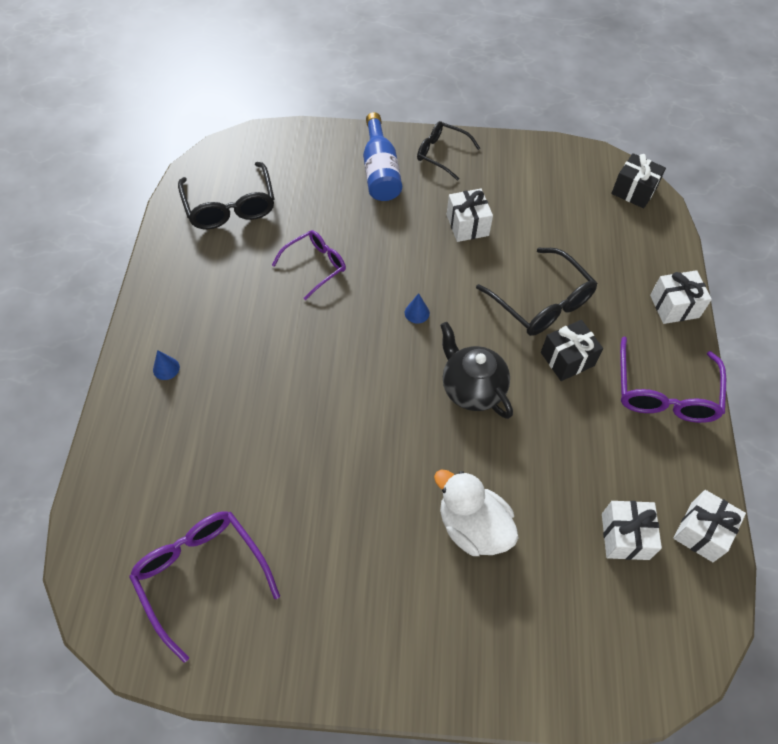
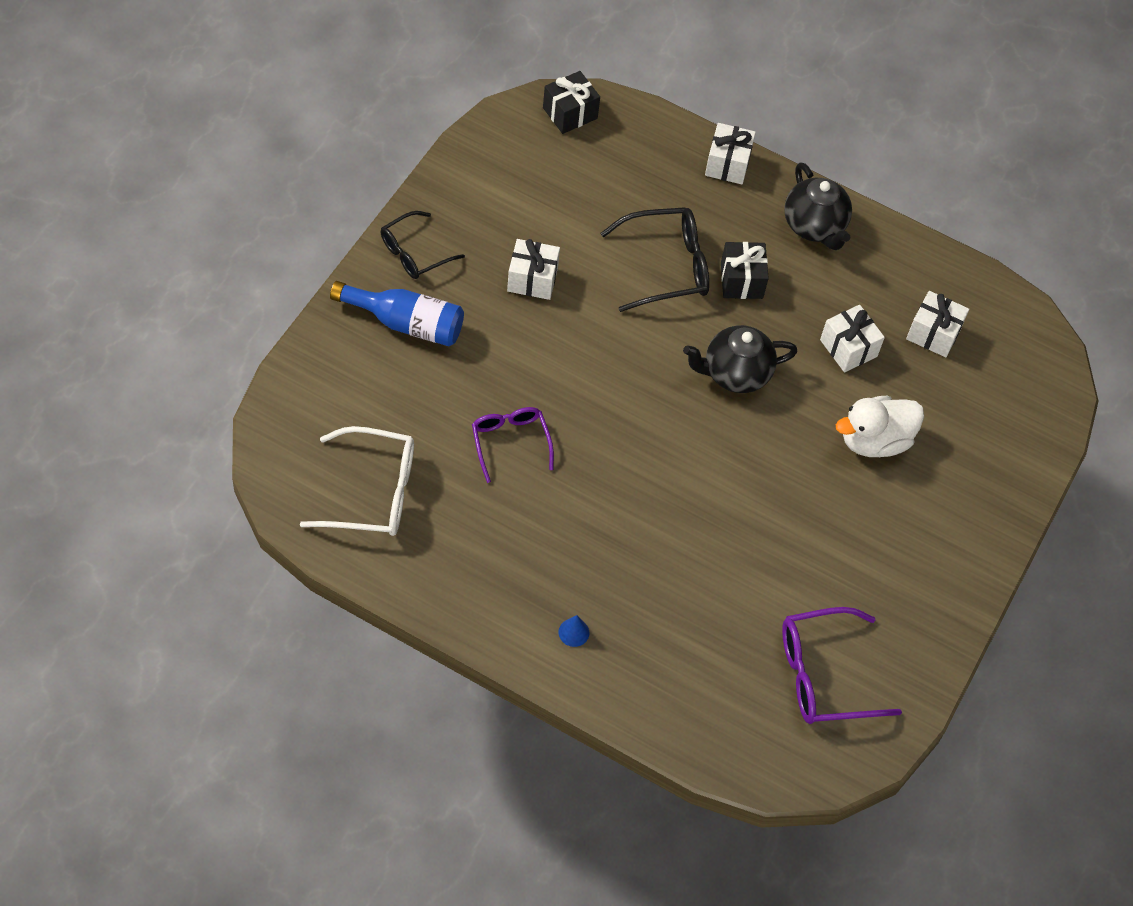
camera: 70 degrees left, 0 degrees up
(230, 206) = (373, 492): black glasses -> white glasses
(417, 313) = (622, 377): blue cone -> none
(664, 393) = (814, 226): purple glasses -> black teapot
(701, 532) = (954, 278): white gift -> white gift (848, 348)

